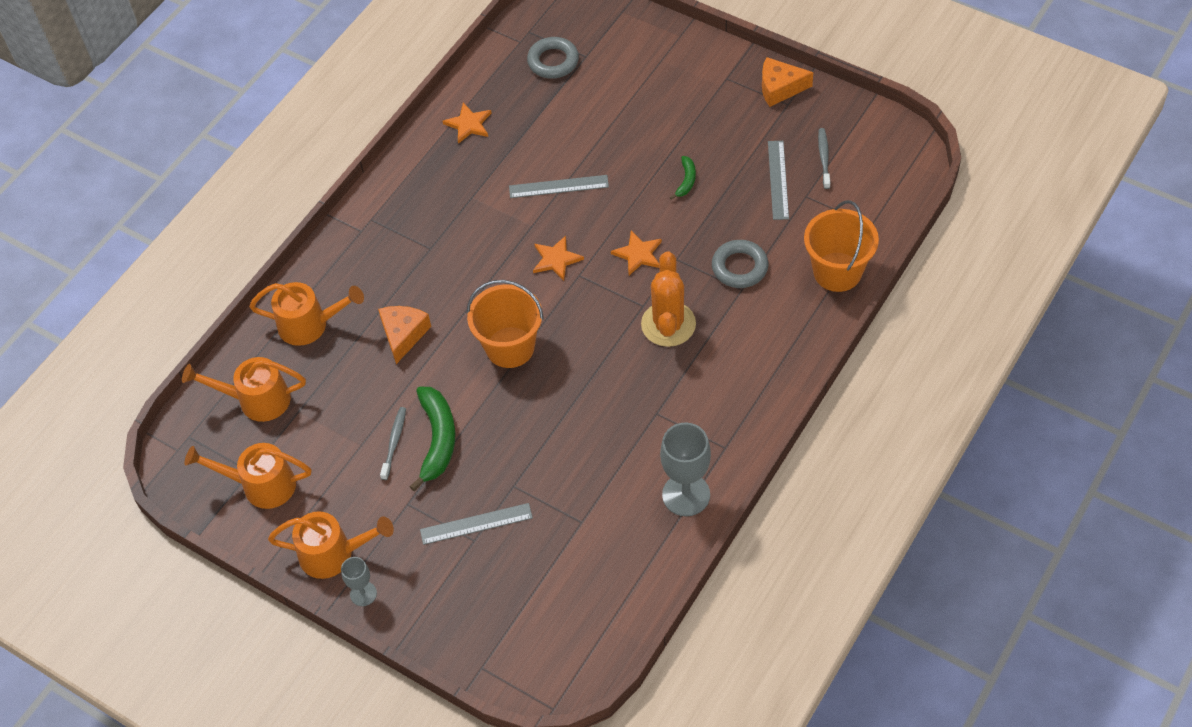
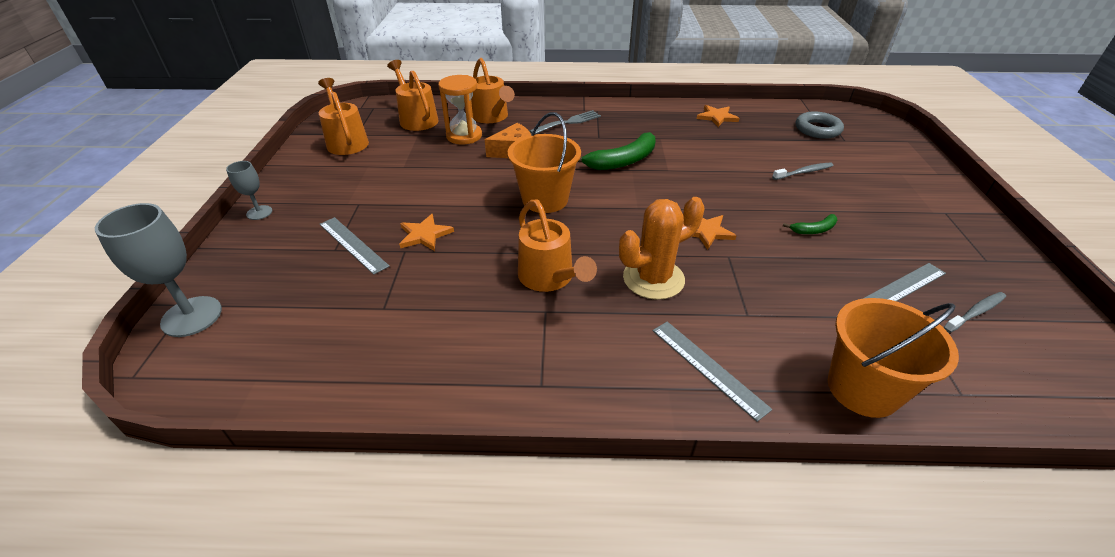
camera: 55 degrees right, 15 degrees down
(334, 554) = (295, 188): orange watering can -> orange watering can (550, 278)
(335, 367) = (464, 136): none -> orange hourglass
(379, 260) = (567, 123): none -> grey fork
(394, 442) = (414, 179): grey toothbrush -> grey toothbrush (804, 172)
(437, 439) = (429, 196): green banana -> green banana (622, 161)
(556, 259) = (651, 191): orange star -> orange star (424, 235)
(558, 186) = (717, 169): grey ruler -> grey ruler (708, 367)
(686, 495) = (457, 376): grey goblet -> grey goblet (192, 316)
(739, 267) = (770, 302): grey ring -> none
(780, 88) = (993, 248): orange cheese -> none

